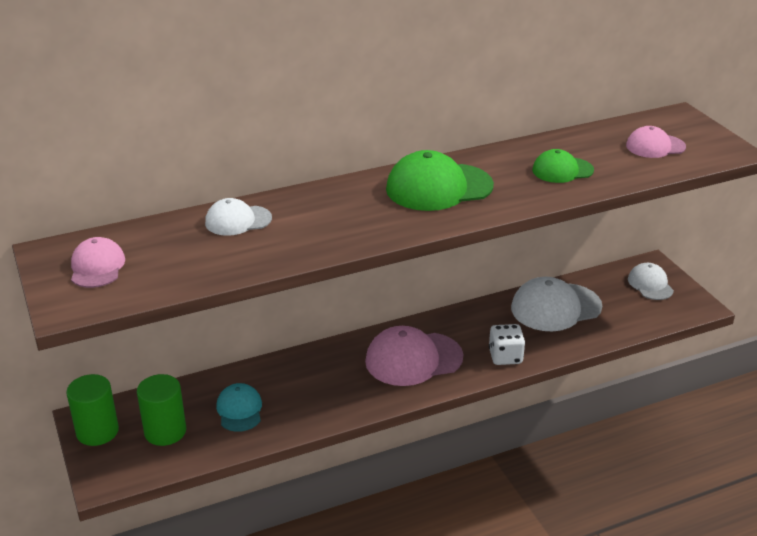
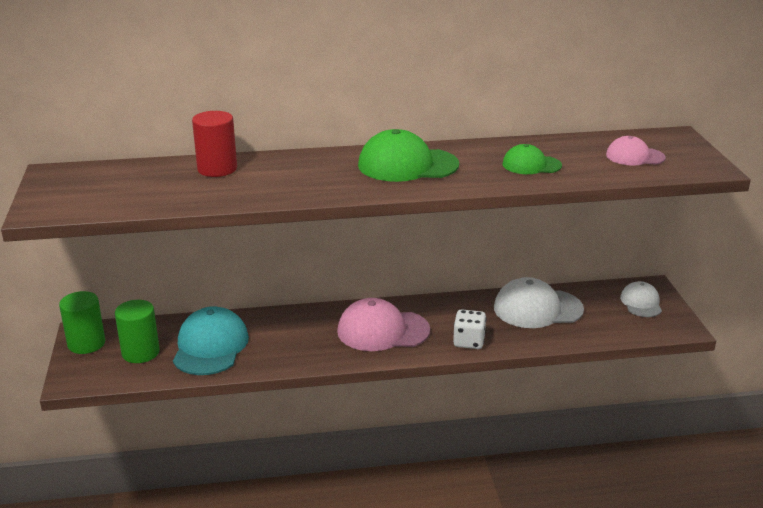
camera: 15 degrees right, 5 degrees down
(97, 267) = (81, 187): pink cap -> none
(238, 220) = (217, 169): white cap -> red cylinder
(239, 410) = (210, 346): turquoise cap -> turquoise cap, size x1.71

